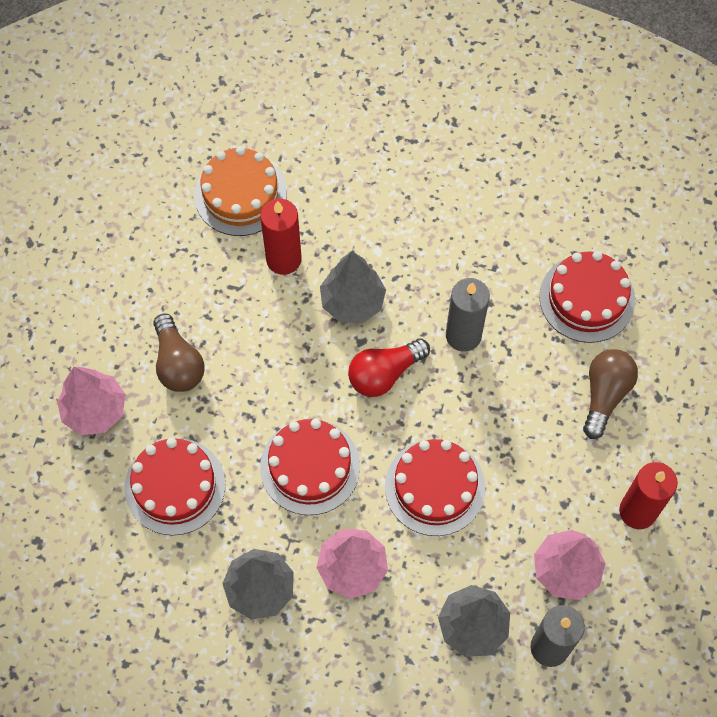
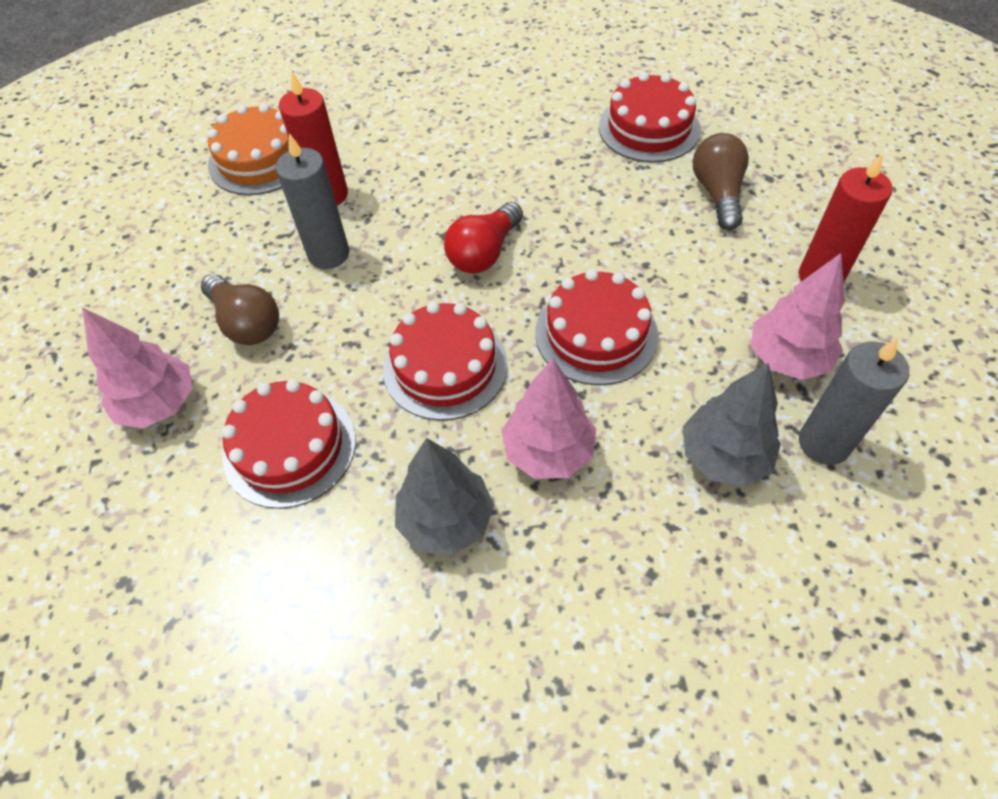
camera: 20 degrees left, 10 degrees down
(352, 302) = (418, 205): grey tree -> none
(463, 335) = (547, 194): grey candle -> grey candle (328, 254)

